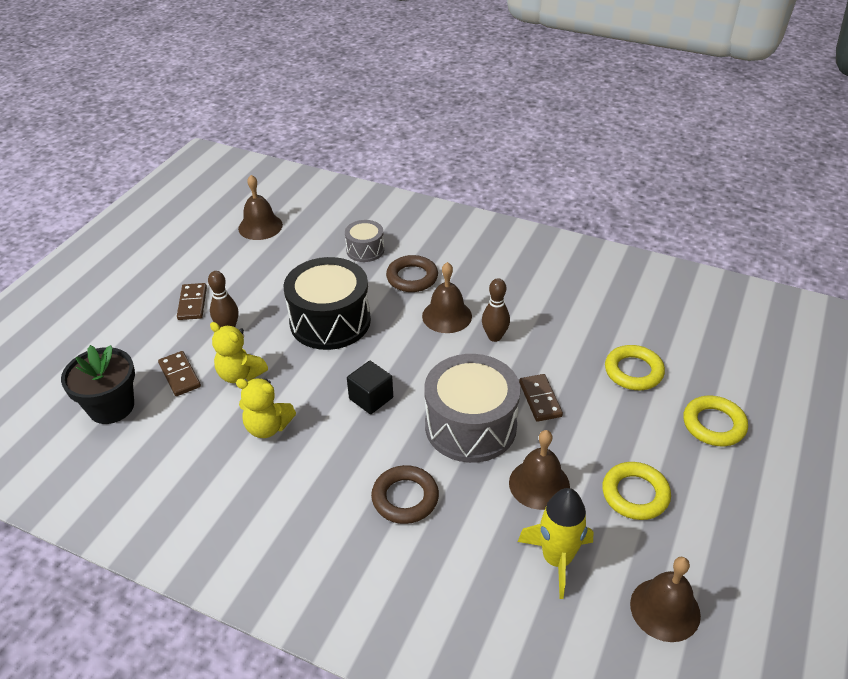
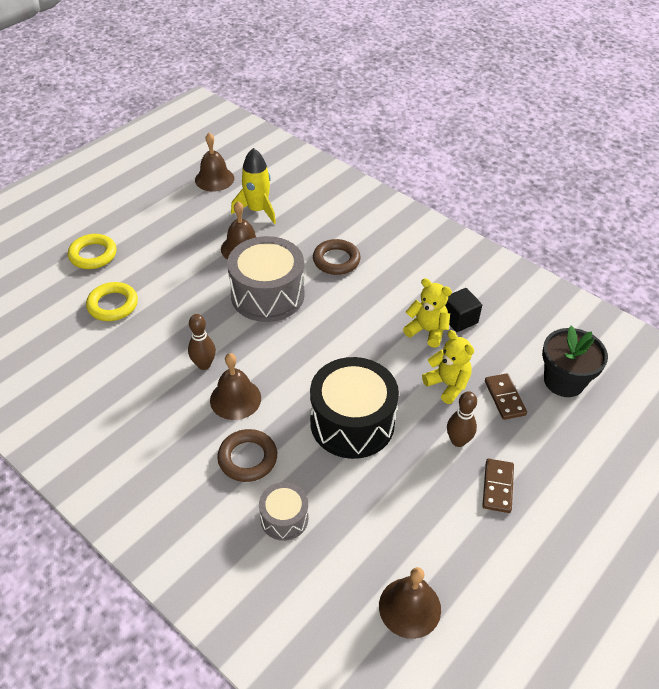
camera: 165 degrees left, 5 degrees up
(371, 398) = (337, 334): black cube -> black cube (459, 319)
(540, 399) = (202, 301): brown domino -> none
(635, 494) = (185, 229): yellow ring -> none

